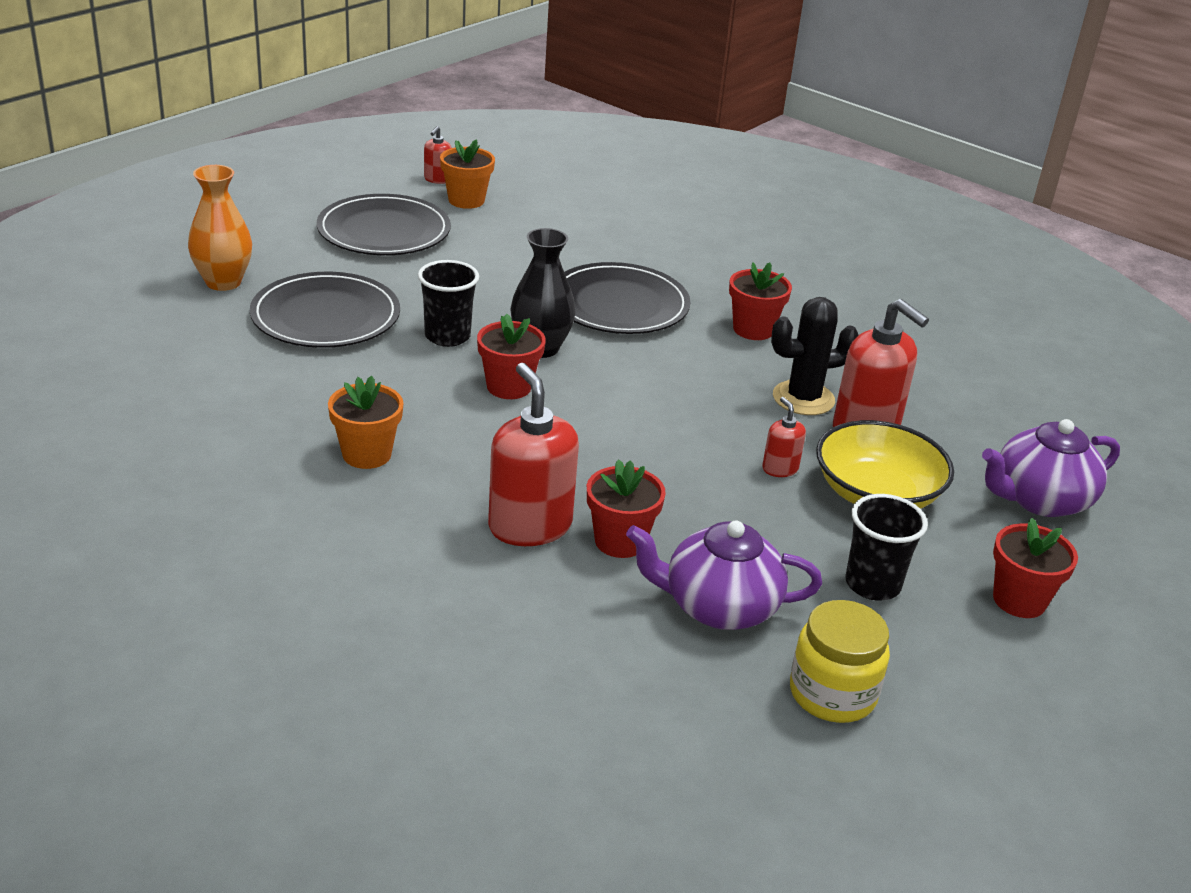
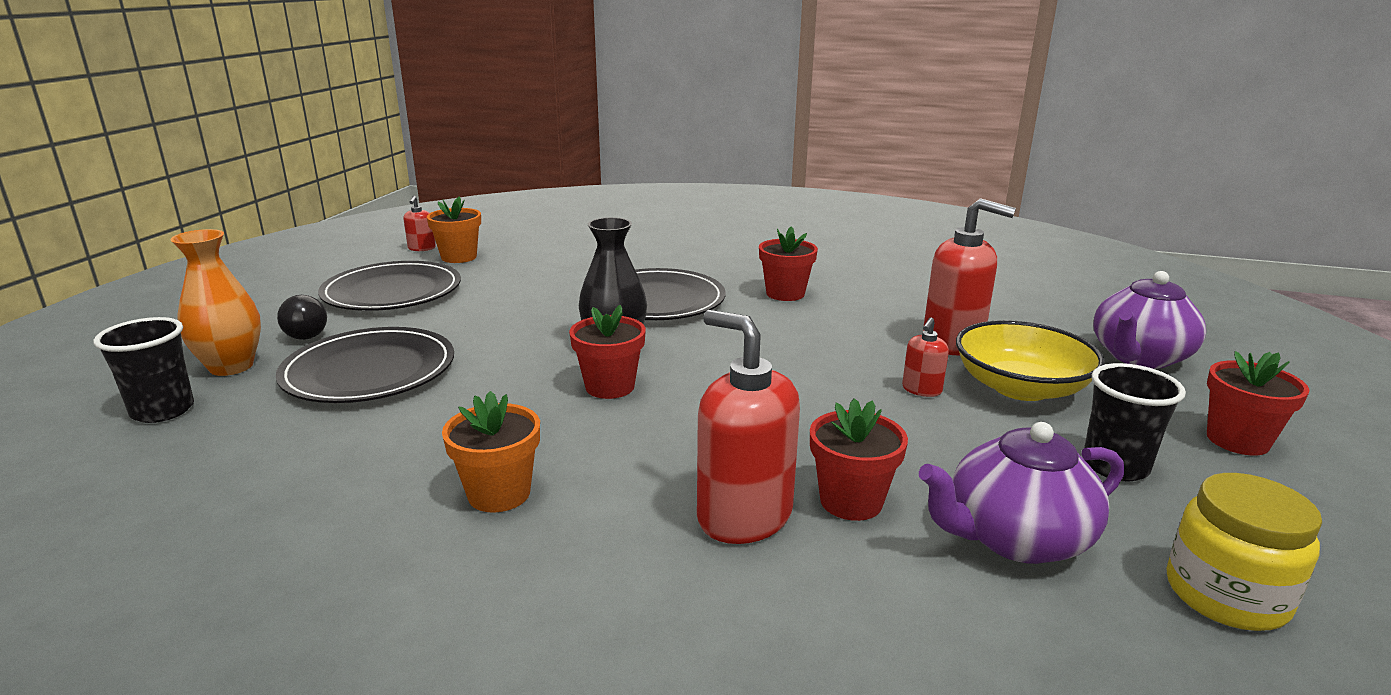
camera: 20 degrees left, 10 degrees down
(290, 261) = (303, 333): none -> black light bulb
(447, 336) = (514, 359): black cup -> black cup (163, 411)
(780, 469) = (921, 390): red soap dispenser -> red soap dispenser turned 105 degrees counterclockwise
(803, 398) = (878, 332): black cactus -> none

